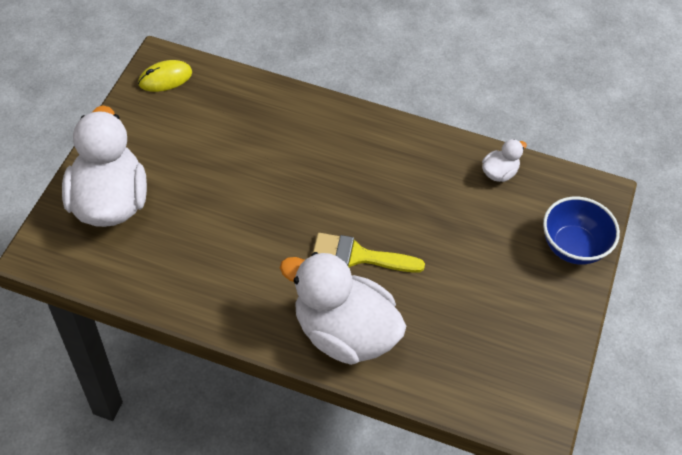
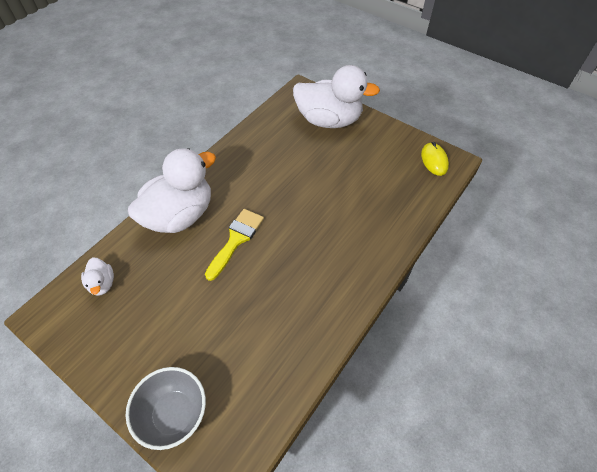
camera: 110 degrees right, 0 degrees up
(499, 172) = (280, 376): white duck -> white duck (102, 284)
(573, 246) = (174, 414): blue bowl -> grey bowl

